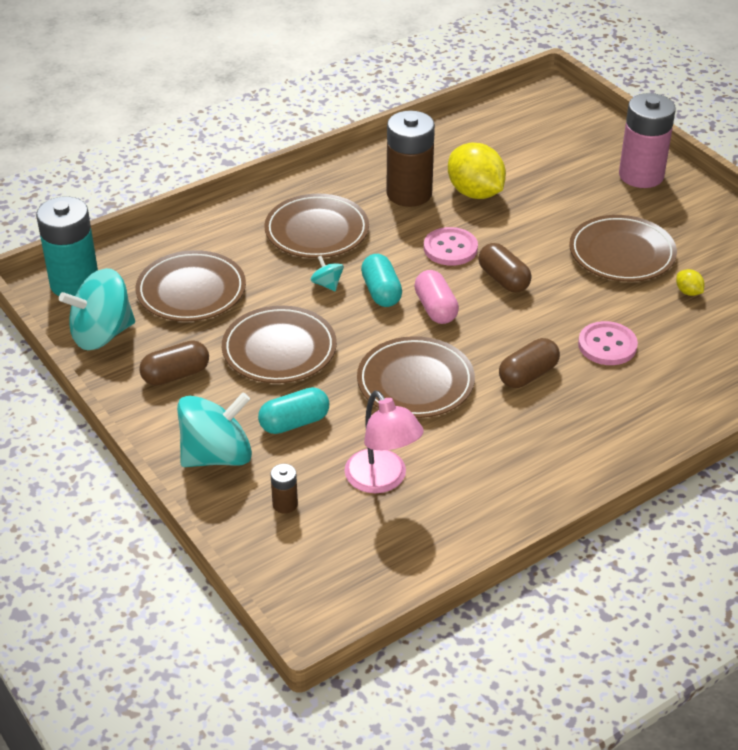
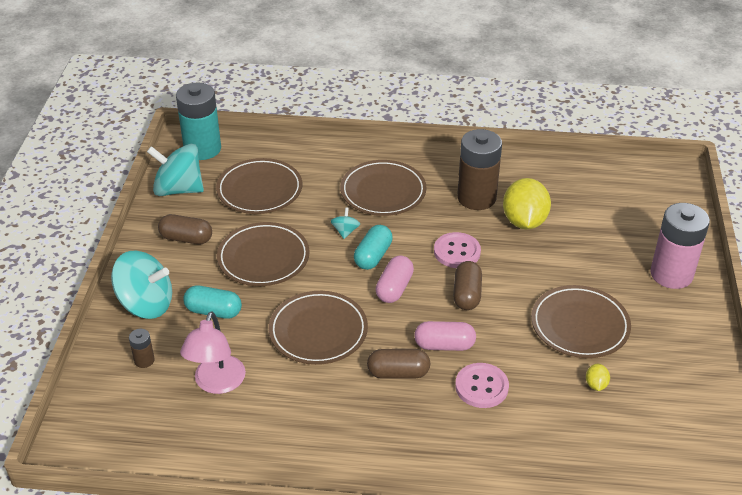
camera: 40 degrees right, 0 degrees up
(537, 330) = (444, 345): none -> pink capsule

